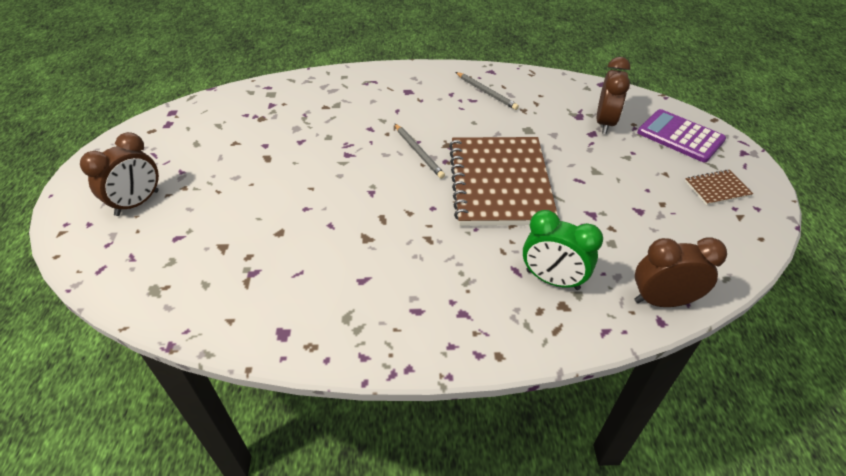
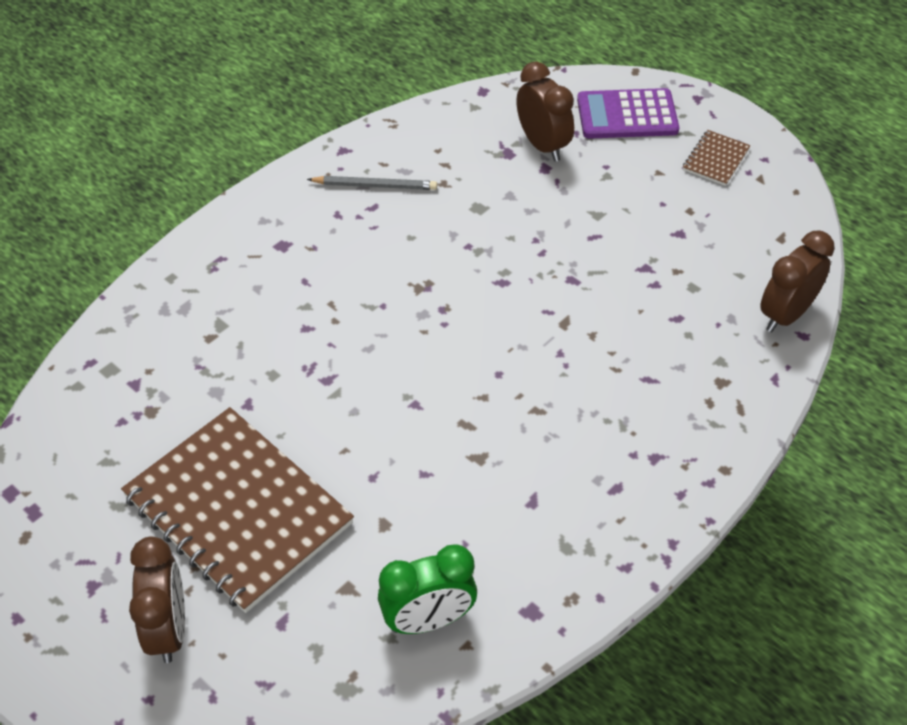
camera: 45 degrees left, 5 degrees up
(418, 152) = (401, 319): grey pencil -> none
(500, 182) = (527, 295): brown notebook -> brown notebook (238, 510)
(552, 280) = (687, 364): green clock -> green clock (428, 620)

